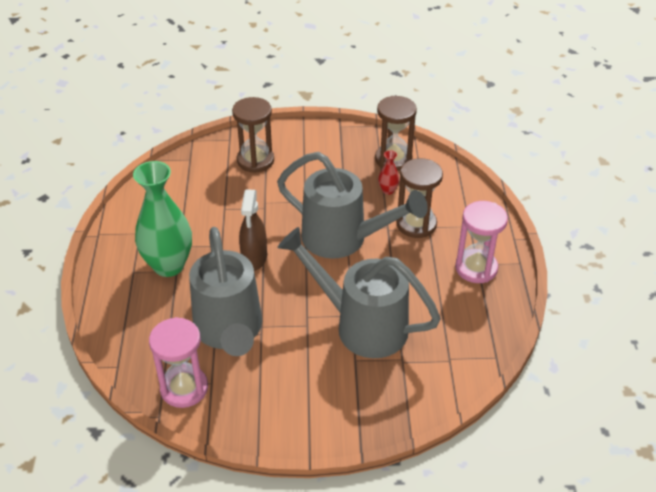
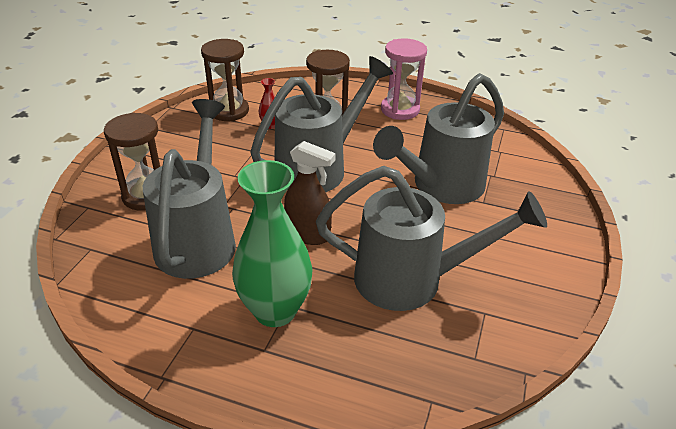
camera: 70 degrees left, 5 degrees down
(184, 388) = (487, 339): pink hourglass -> none
(222, 203) = (198, 238): none -> grey watering can

